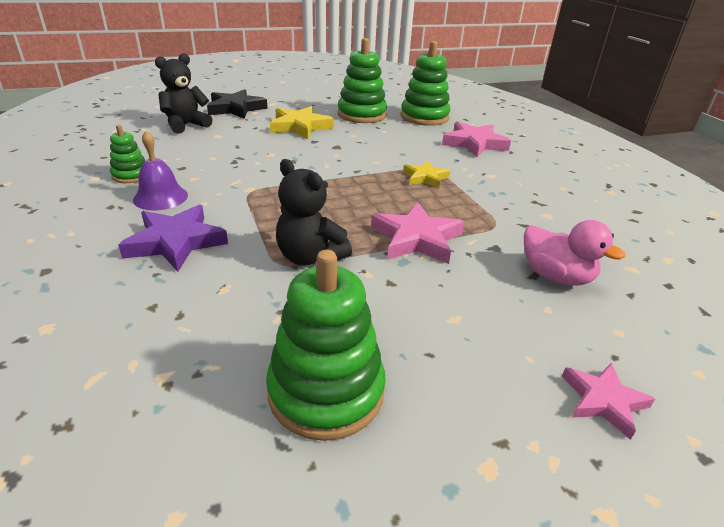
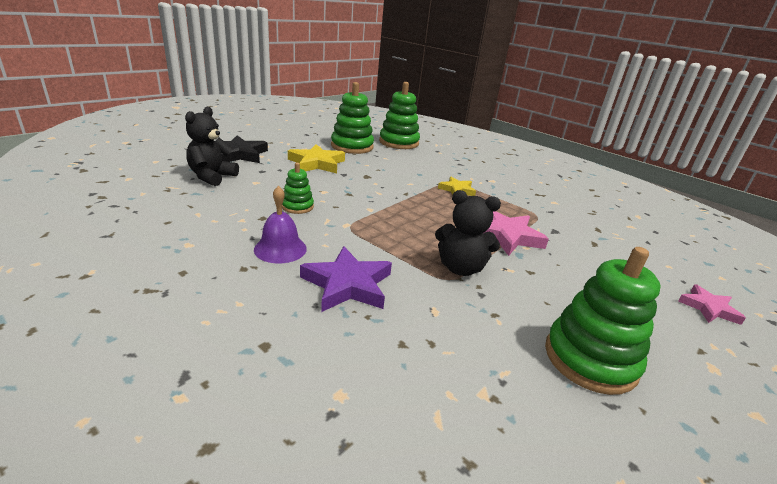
camera: 30 degrees left, 5 degrees down
(131, 175) = (223, 235): green stacking toy -> green stacking toy (297, 206)
(474, 143) = (455, 158): pink star -> none
(556, 276) = (605, 241): pink duck -> none

